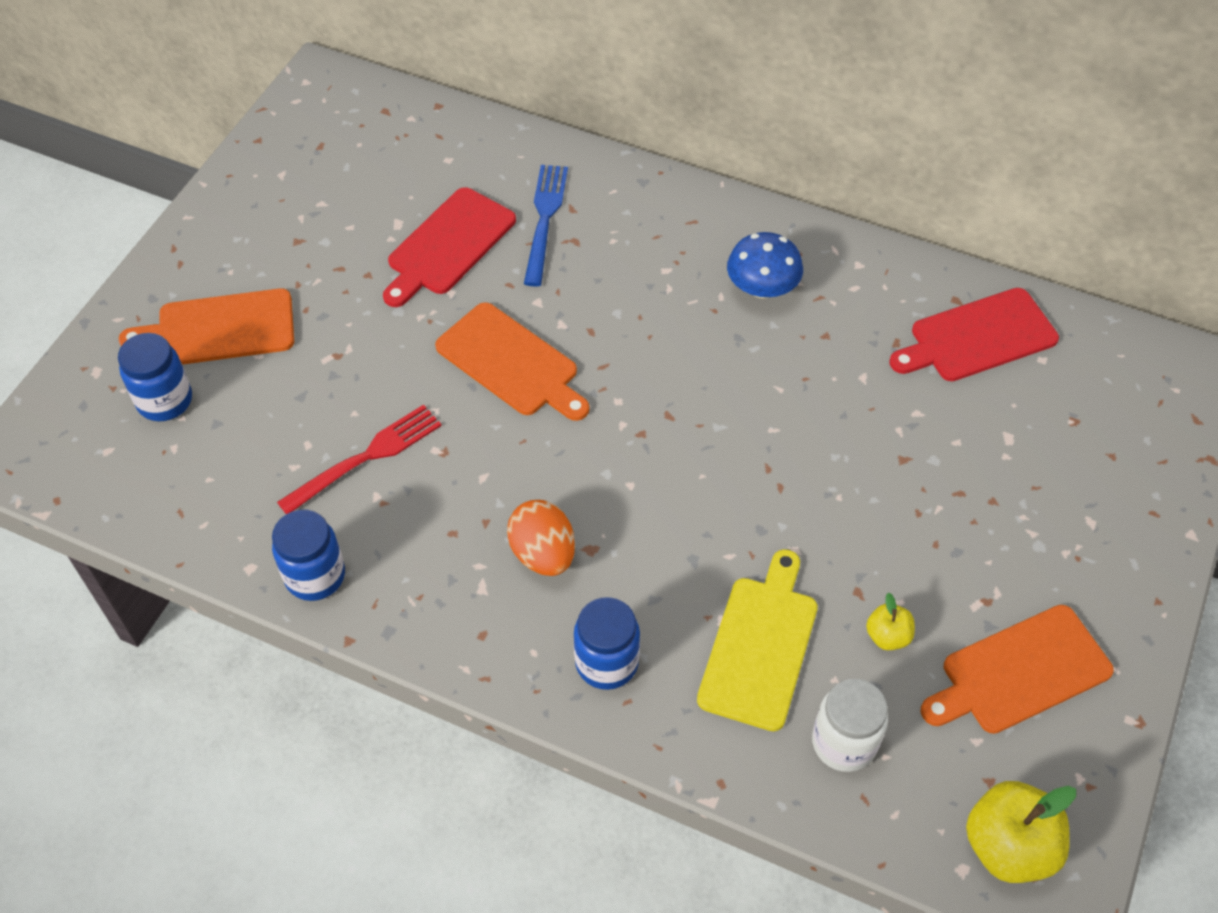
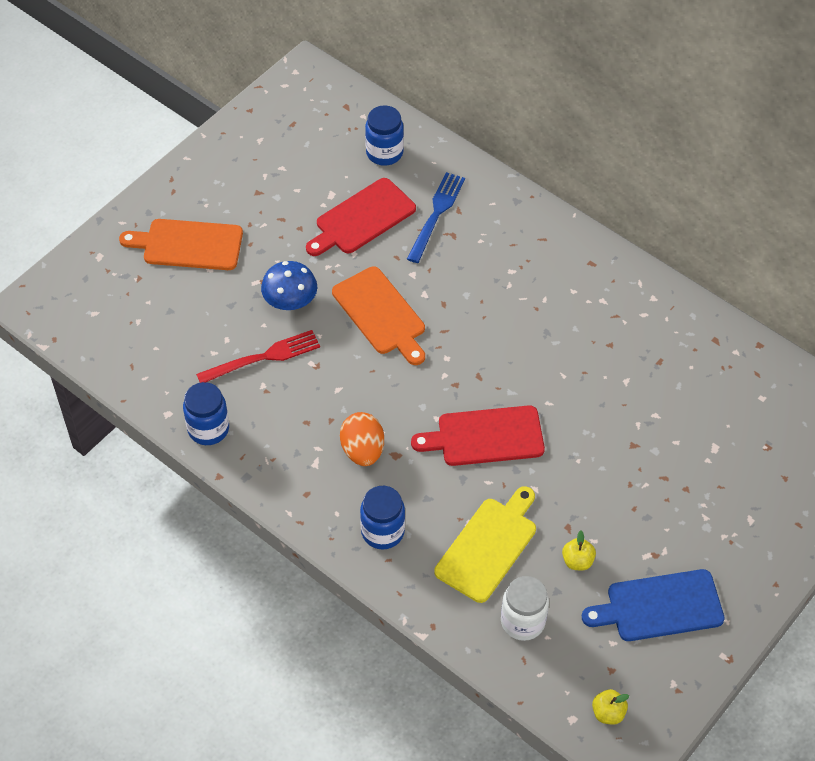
camera: 15 degrees right, 0 degrees up
(165, 400) = (140, 287): blue jar -> blue jar (384, 153)
(762, 287) = (576, 299): blue mushroom -> blue mushroom (290, 301)
(978, 337) = (720, 371): red cutting board -> red cutting board (485, 437)
(1008, 846) = (608, 713): yellow apple -> yellow apple, size x0.53
(1020, 672) = (659, 607): orange cutting board -> blue cutting board

